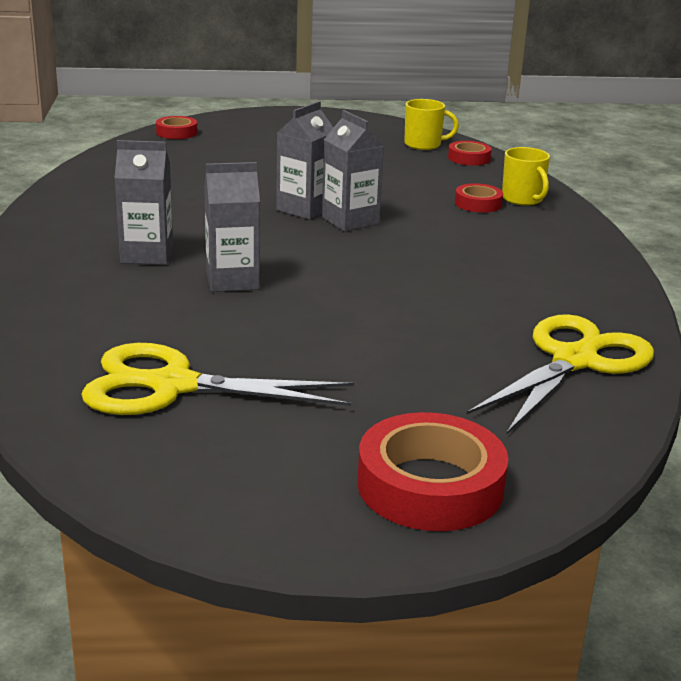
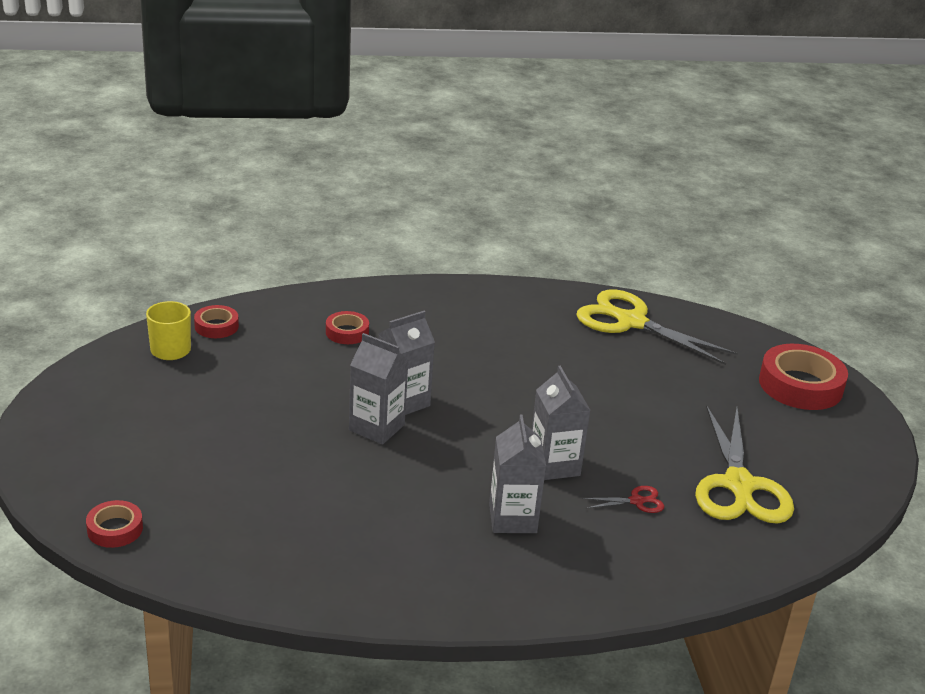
camera: 95 degrees left, 5 degrees up
(158, 317) = (637, 501): none -> red scissors
(523, 199) = (332, 309): yellow mug -> none

